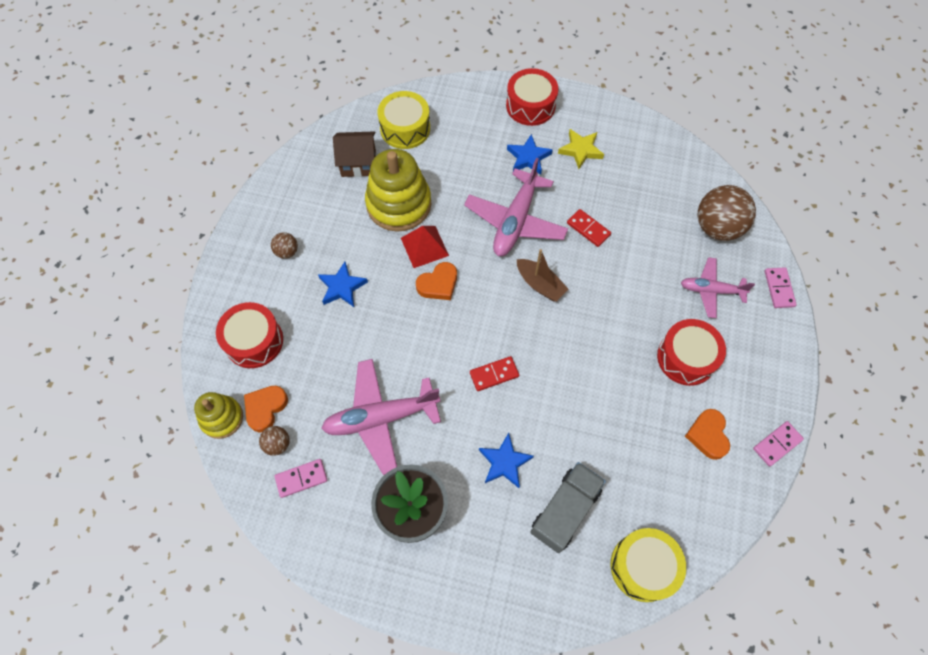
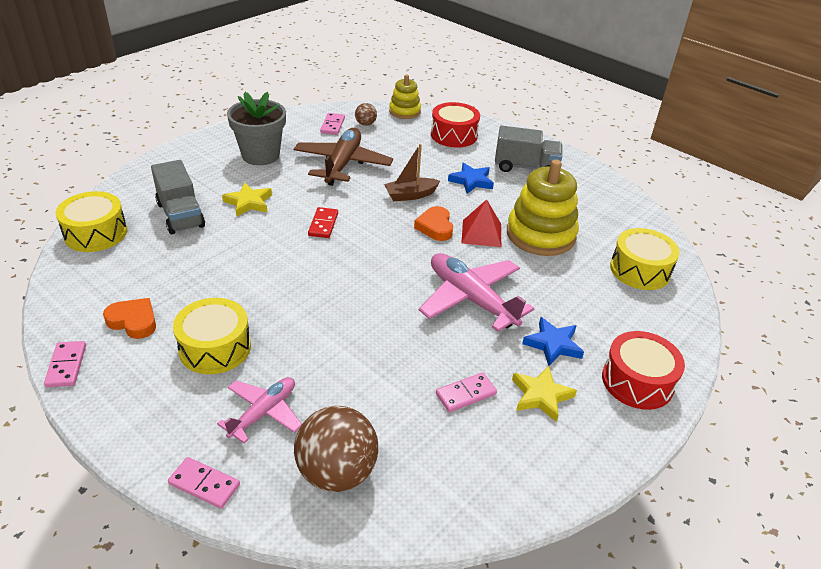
camera: 115 degrees right, 25 degrees down
(265, 408) = (396, 126): orange heart -> none
(287, 252) = (525, 167): brown ball -> grey truck
(358, 163) = (605, 228): brown house -> none
(381, 418) = (342, 164): pink plane -> brown plane
(504, 462) = (249, 202): blue star -> yellow star
(540, 284) = (385, 285): brown boat -> brown boat (410, 195)
(588, 229) = (423, 348): red domino -> none
(609, 189) = (465, 394): none -> pink domino
(686, 358) = (215, 348): red drum -> yellow drum

